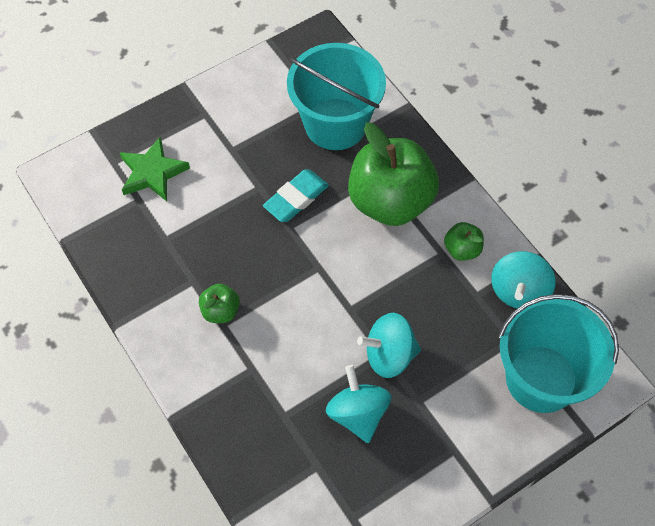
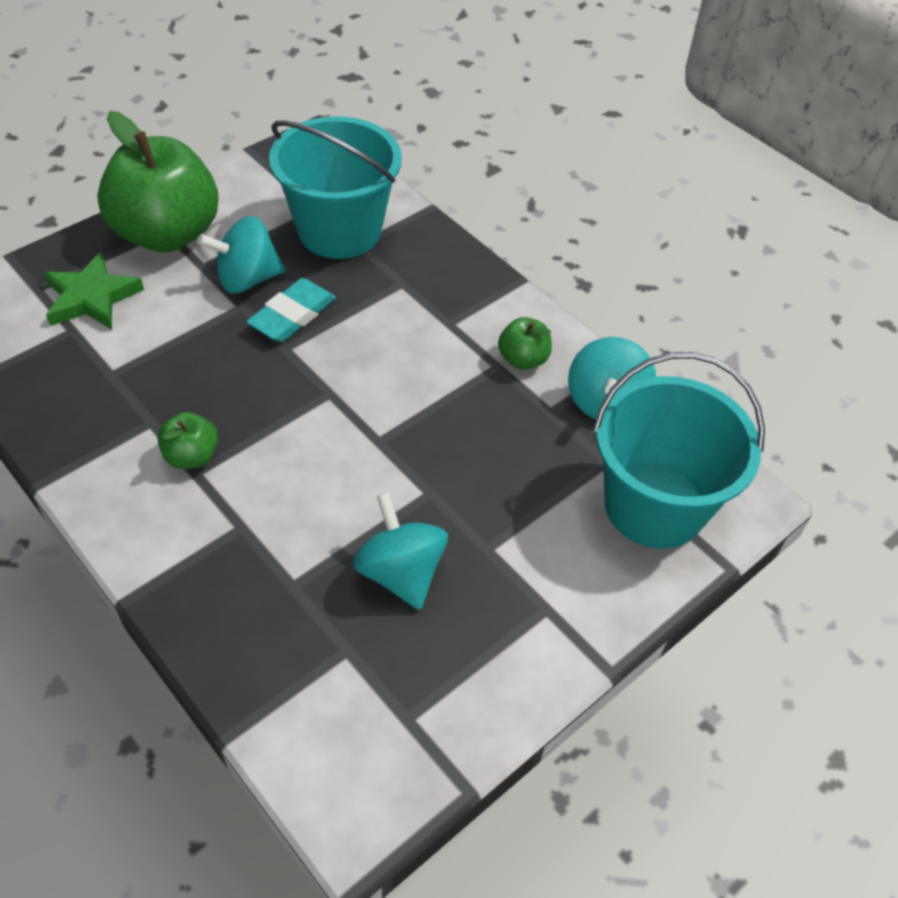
camera: 10 degrees left, 10 degrees down
(389, 355) = (438, 493): turquoise spinning top -> turquoise spinning top (247, 279)
(390, 201) = (420, 311): green apple -> green apple (167, 234)

